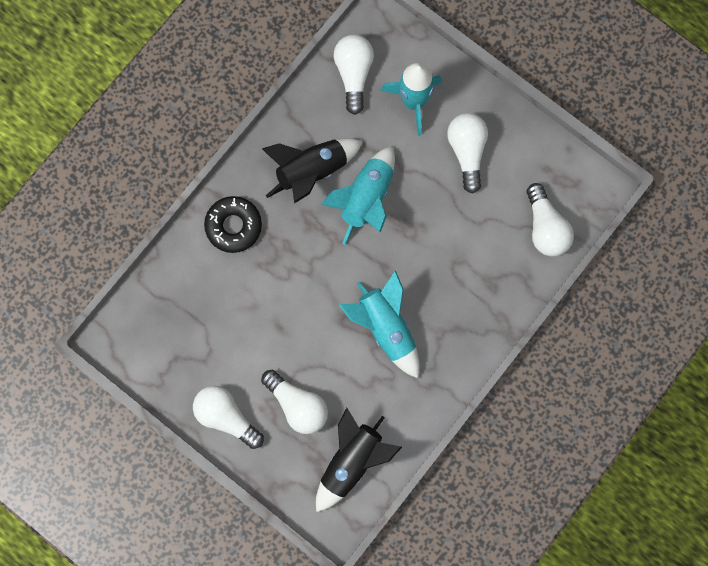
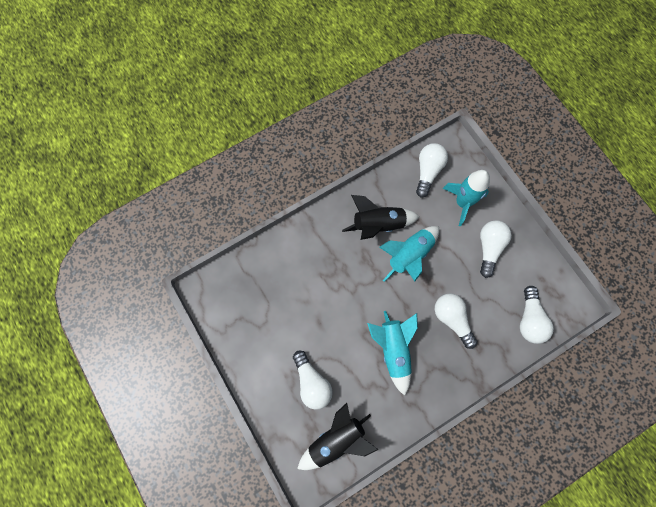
camera: 20 degrees right, 5 degrees down
(226, 417) = (259, 372): white light bulb -> white light bulb (452, 319)
(233, 226) = (313, 242): black donut -> none

